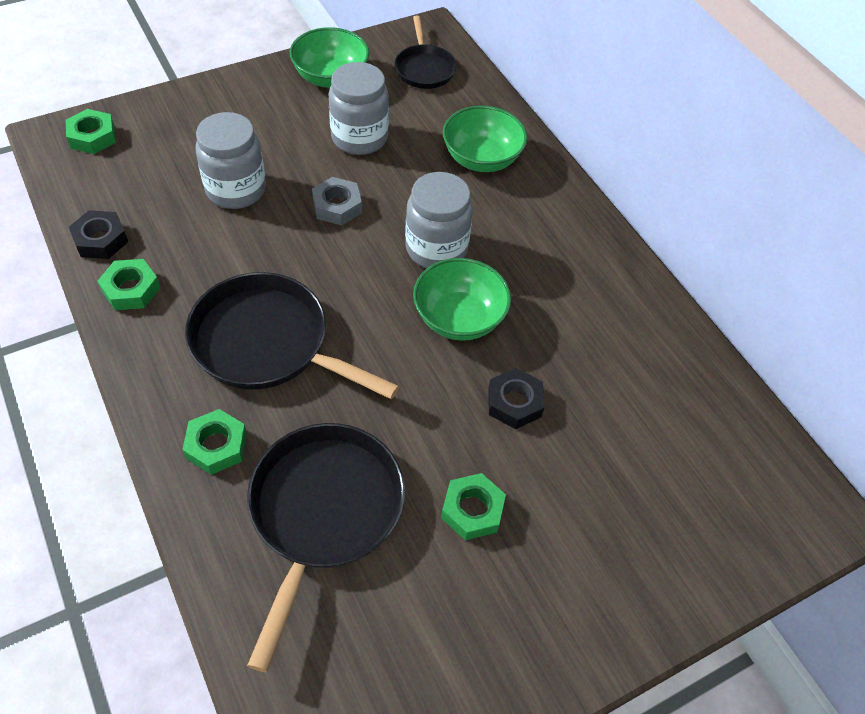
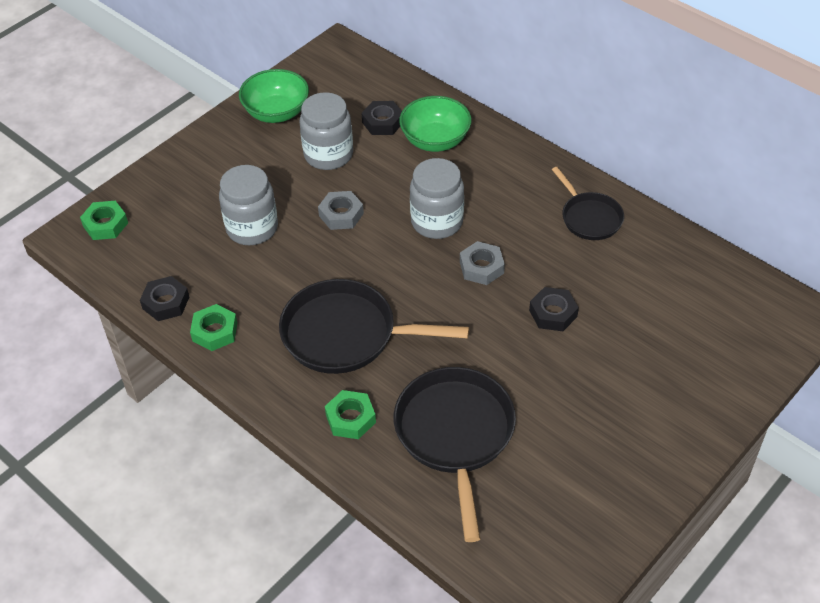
camera: 15 degrees left, 5 degrees down
(424, 68) = (350, 81): black pan -> black pan (589, 217)
(435, 122) = (383, 122): none -> black nut
(459, 318) = (481, 267): green bowl -> grey nut
(472, 510) = (560, 396): green nut -> none

